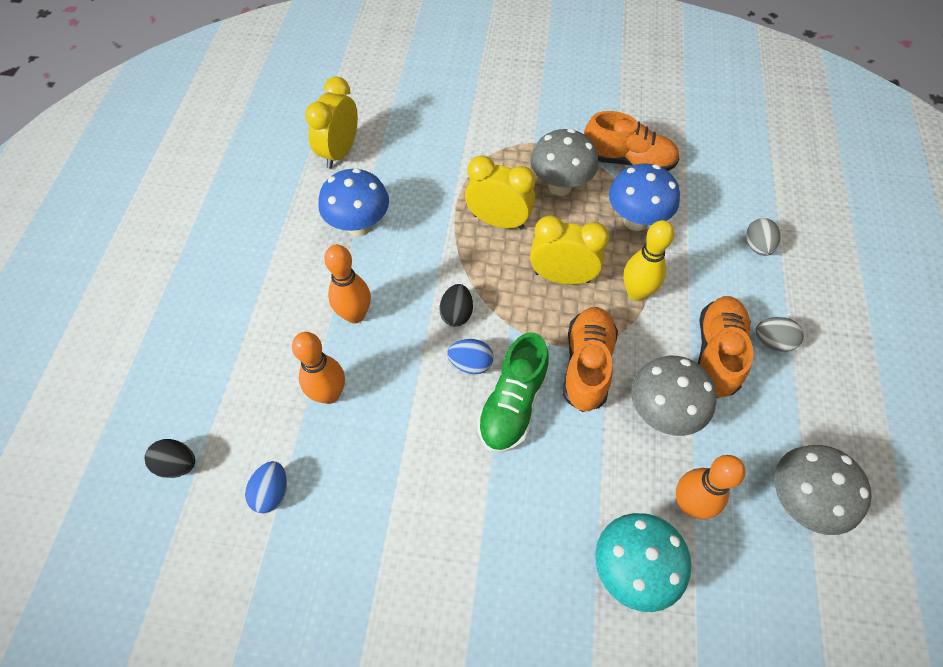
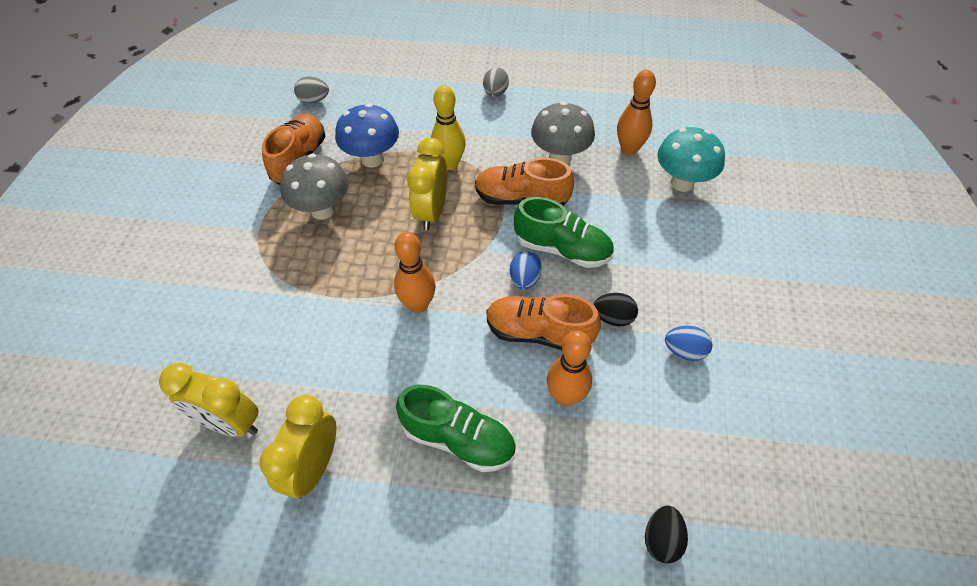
camera: 90 degrees left, 5 degrees down
(272, 492) = (673, 436): blue egg -> blue egg (684, 351)
(301, 304) = (458, 439): none -> green shoe
(355, 315) = (472, 382): orange bowling pin -> orange bowling pin (418, 305)
(359, 226) = (353, 389): blue mushroom -> none
(456, 314) = (471, 292): black egg -> black egg (613, 318)
(498, 221) = (361, 259): yellow clock -> yellow clock (314, 467)
(717, 353) = (506, 123): orange shoe -> orange shoe (539, 333)
(757, 246) = (407, 90): grey egg -> grey egg (314, 100)
(798, 501) = (617, 97): grey mushroom -> none

